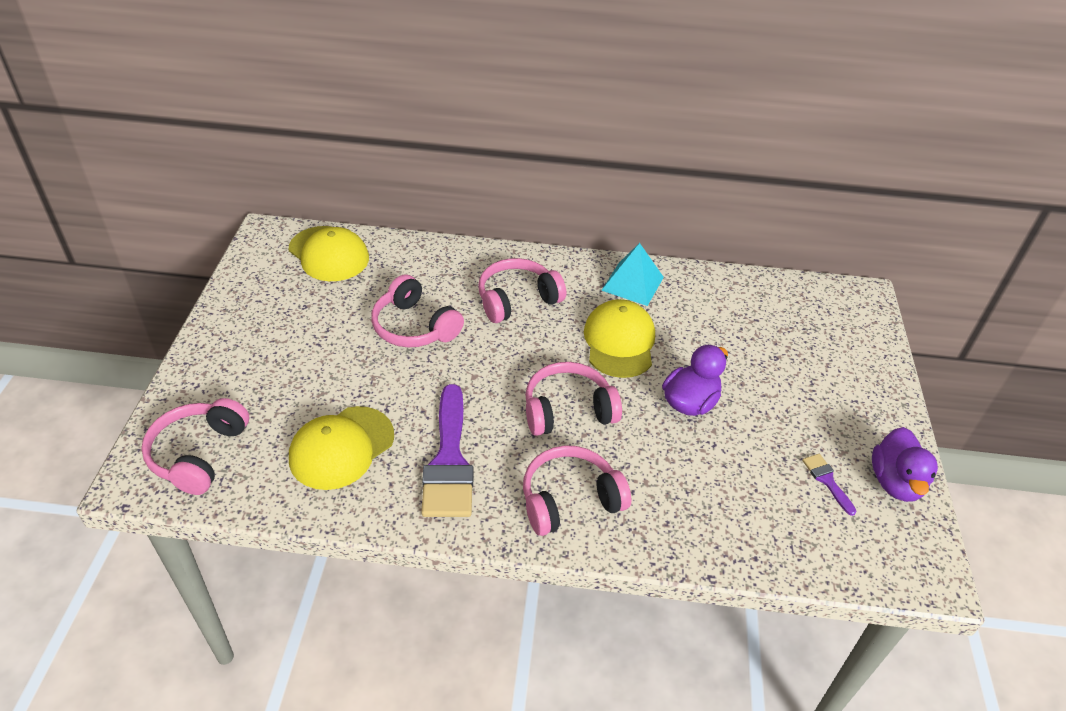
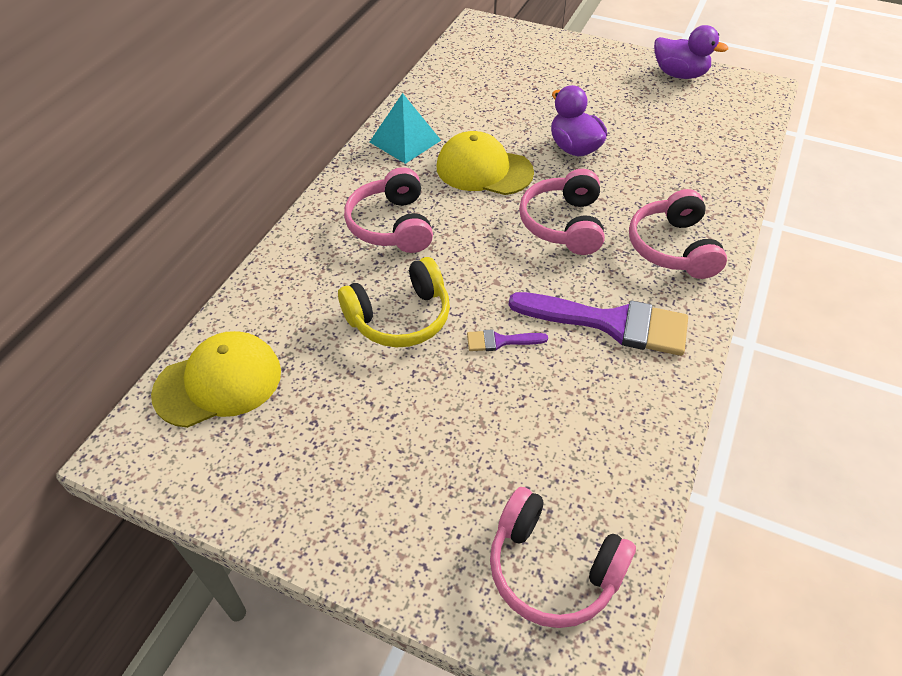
camera: 70 degrees left, 5 degrees up
(341, 448) = (574, 413): yellow cap -> none
(414, 327) = (400, 317): pink headphones -> yellow headphones
(827, 480) = (673, 104): purple brush -> purple brush (500, 341)

